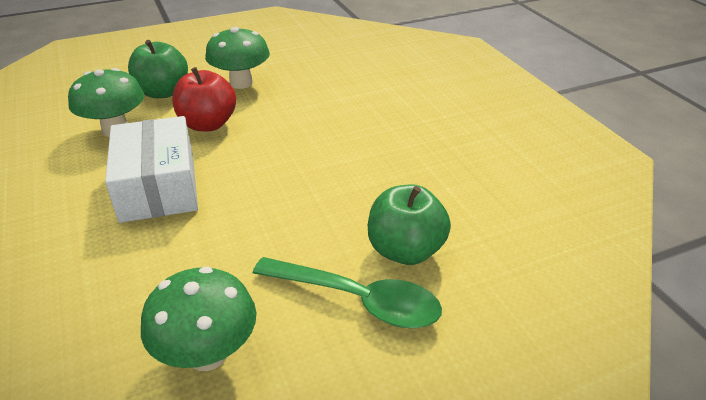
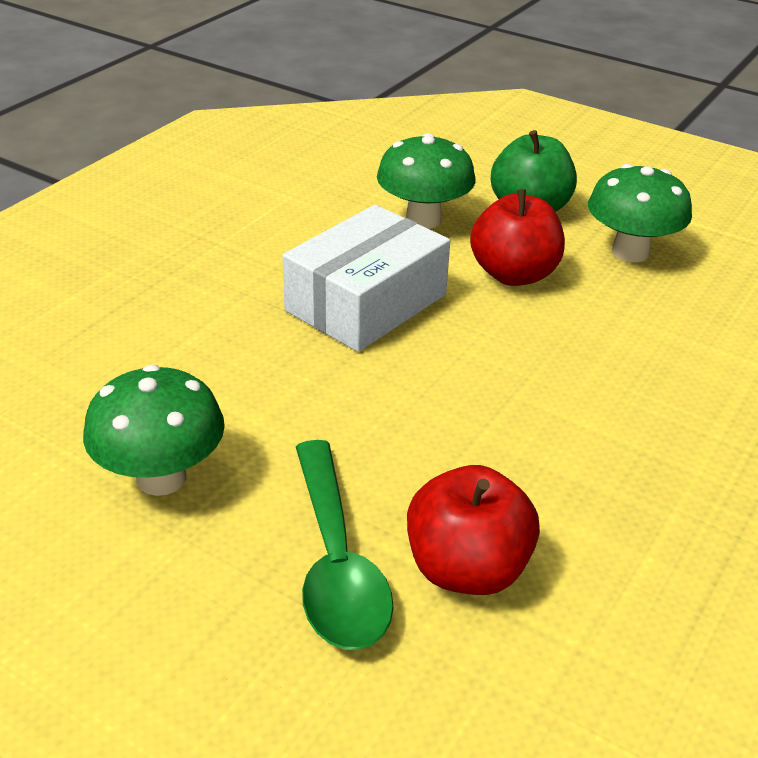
camera: 55 degrees right, 0 degrees up
(405, 250) = (467, 569): green apple -> red apple

